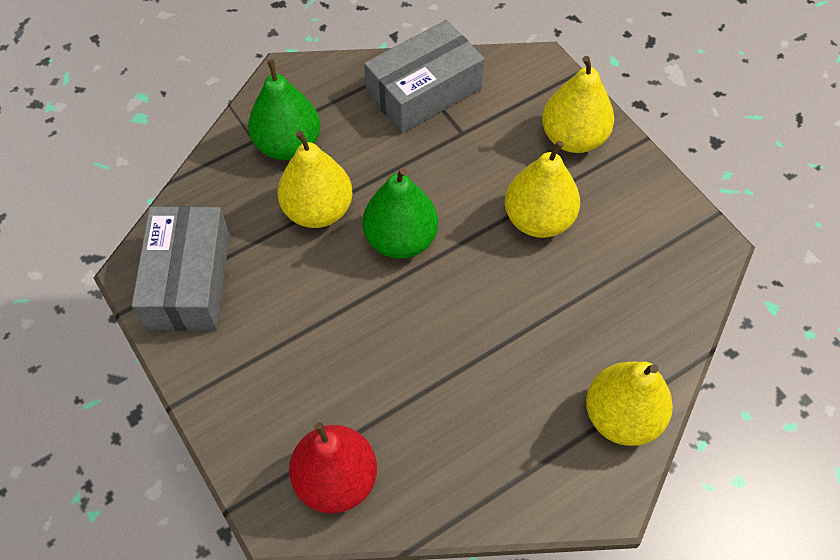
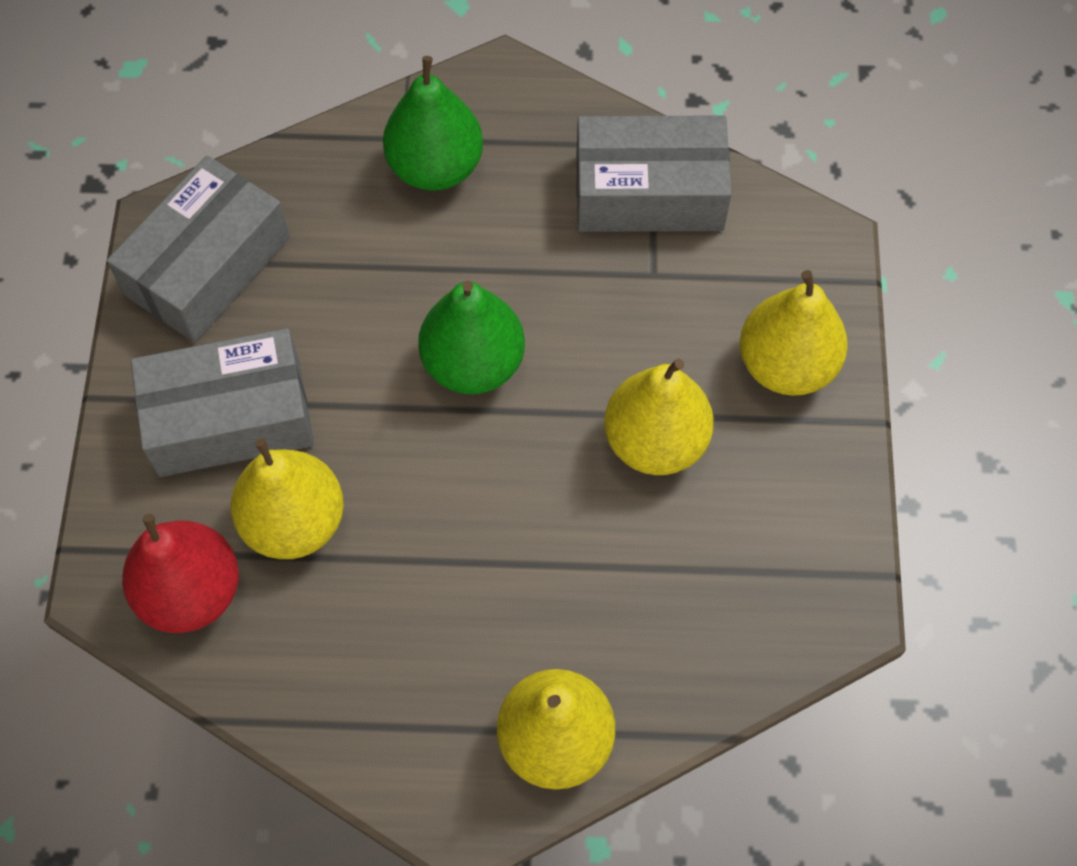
camera: 35 degrees right, 5 degrees up
(276, 360) = (230, 418): none -> grey box
(318, 210) = (408, 269): yellow pear -> yellow pear (294, 522)

